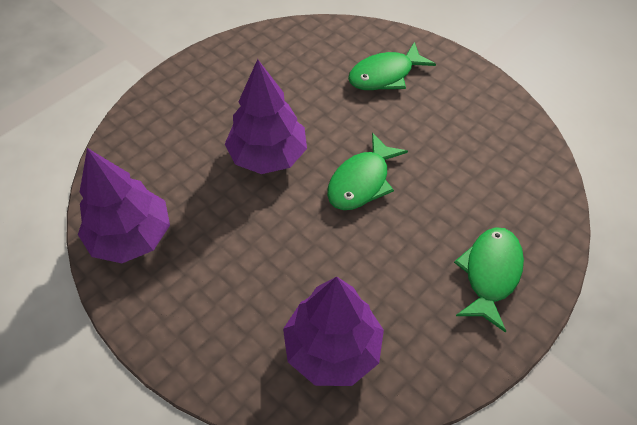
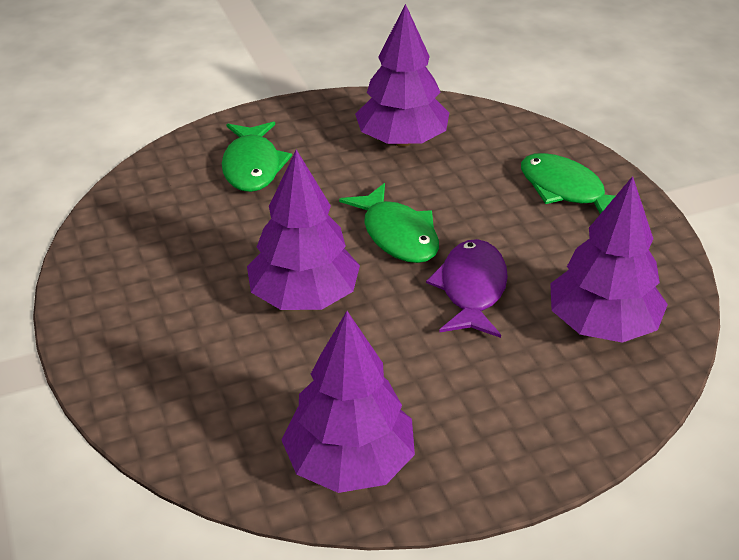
camera: 65 degrees left, 15 degrees down
(327, 247) = (471, 289): none -> purple fish
(476, 143) = (402, 141): none -> purple tree

